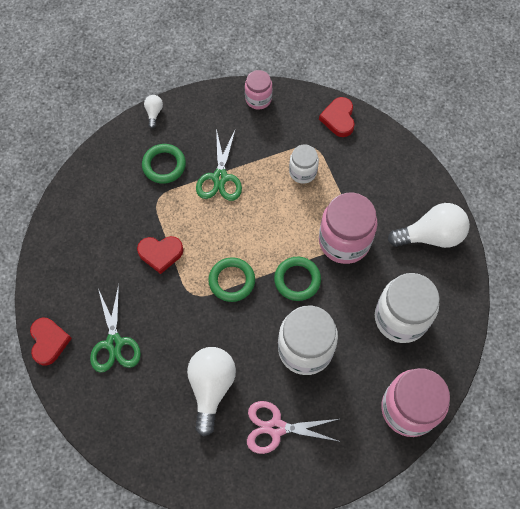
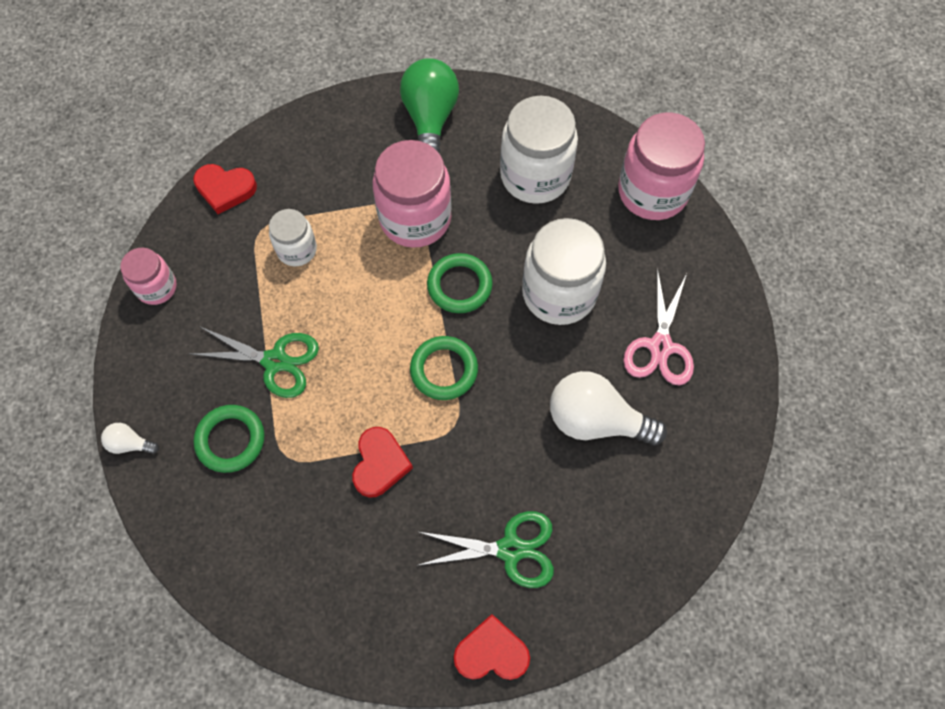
camera: 80 degrees left, 0 degrees up
(431, 236) = (430, 119): white light bulb -> green light bulb

